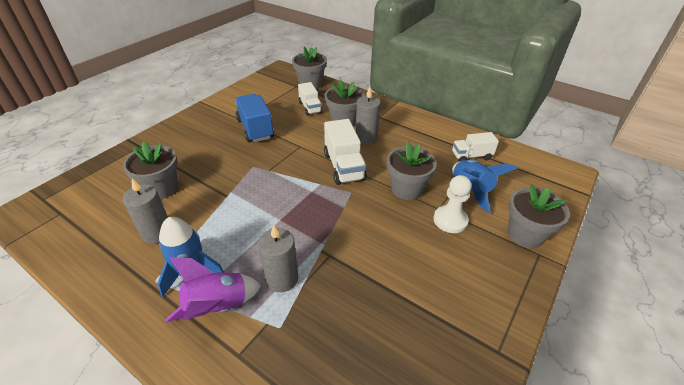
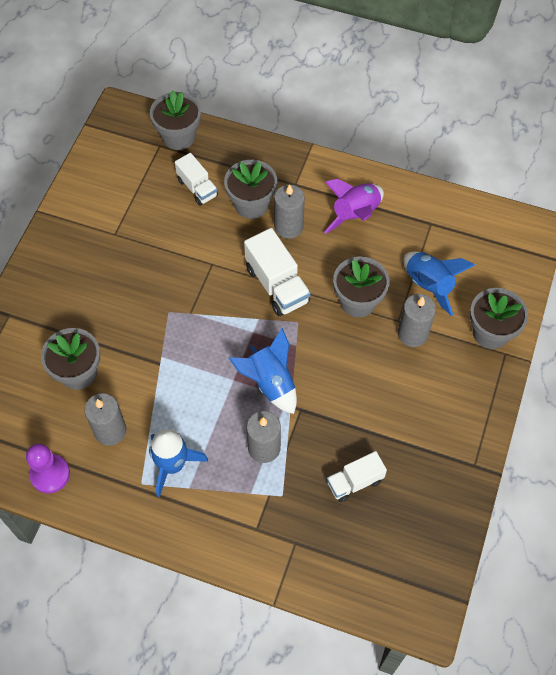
camera: 15 degrees left, 20 degrees up
(84, 253) = (50, 474): none -> purple pawn
(218, 307) = (217, 492): purple rocket -> purple rocket (355, 214)
(255, 129) = (142, 247): blue truck -> none
(310, 228) = (270, 383): none -> blue rocket
(450, 220) = (412, 334): white pawn -> grey candle
(471, 156) = (422, 230): white truck -> white truck (355, 482)

